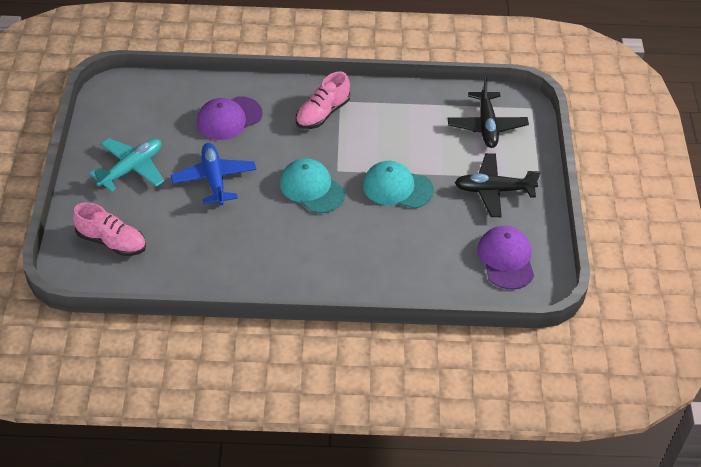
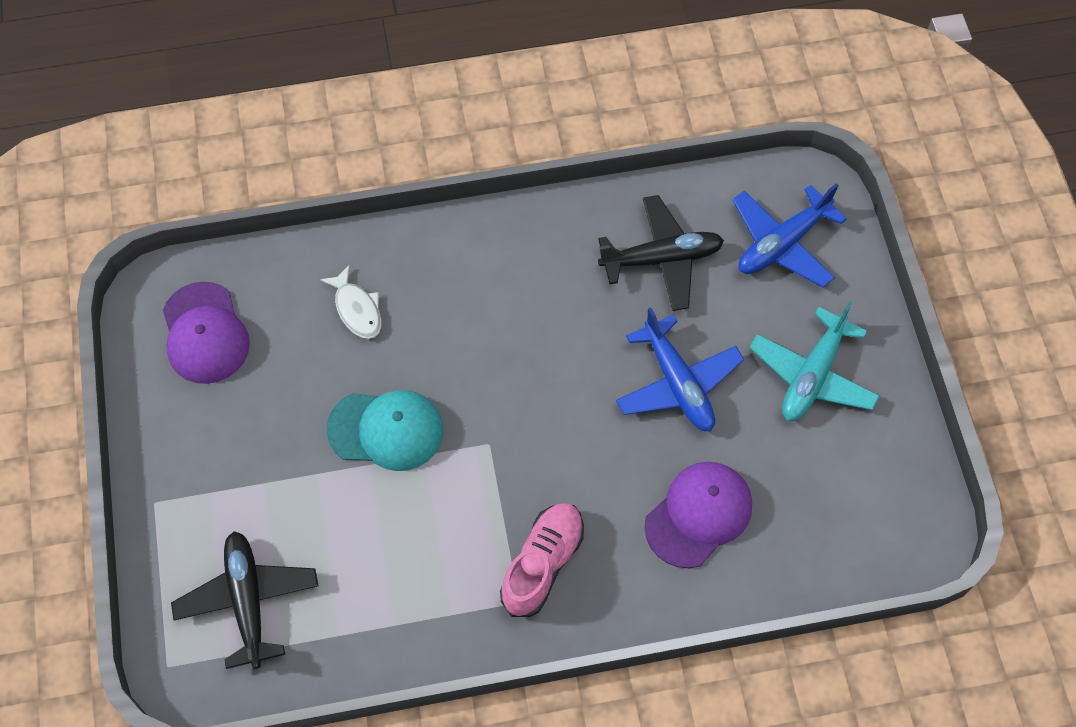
camera: 170 degrees right, 15 degrees up
(112, 241) = (782, 243): pink shoe -> blue plane
(312, 188) = (521, 399): turquoise cap -> none
(404, 255) = (357, 309): none -> white fish
(493, 190) = (229, 458): black plane -> black plane (661, 259)

